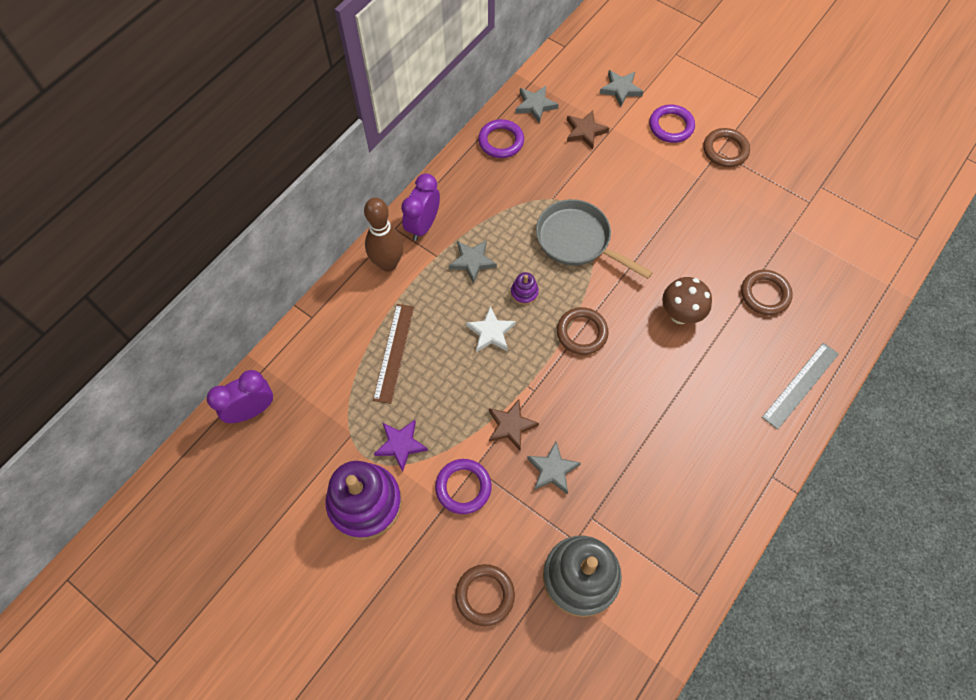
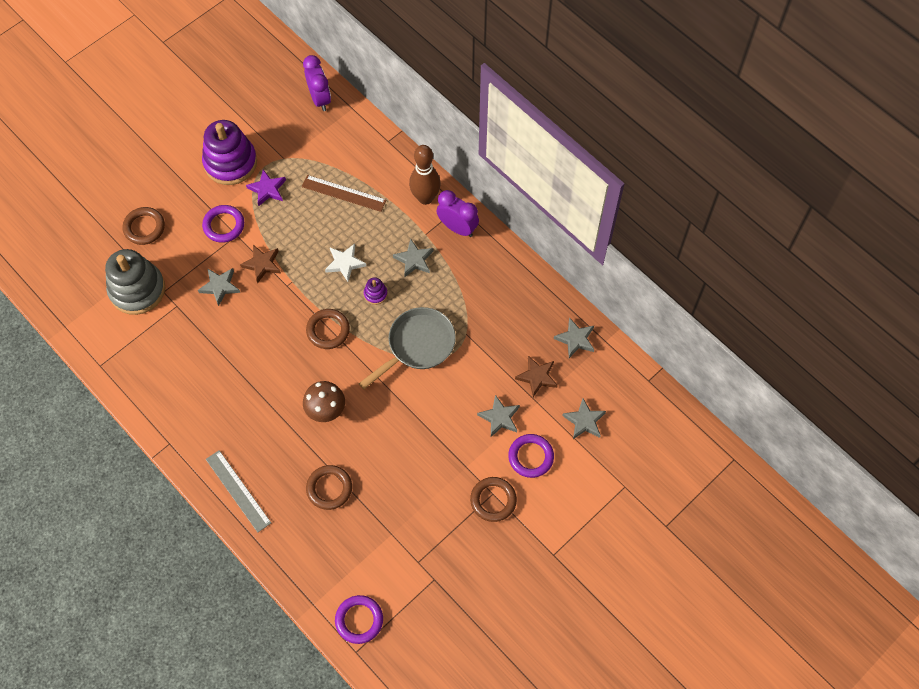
camera: 100 degrees right, 0 degrees up
(501, 141) = (537, 302): purple ring -> purple ring (359, 620)
(638, 156) = (499, 417): none -> grey star

